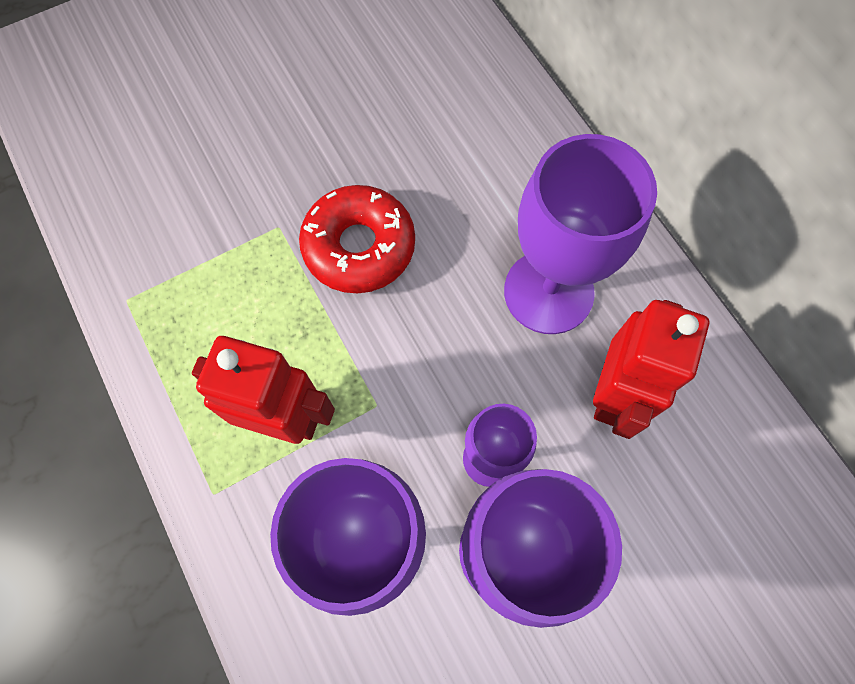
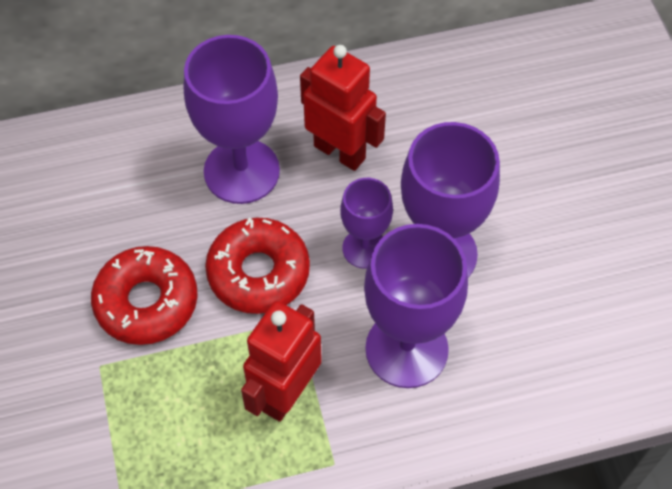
camera: 75 degrees left, 10 degrees down
(424, 348) = (258, 272): none -> red donut

